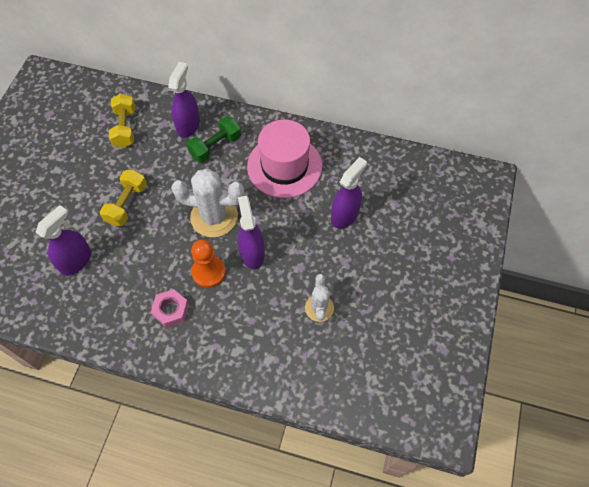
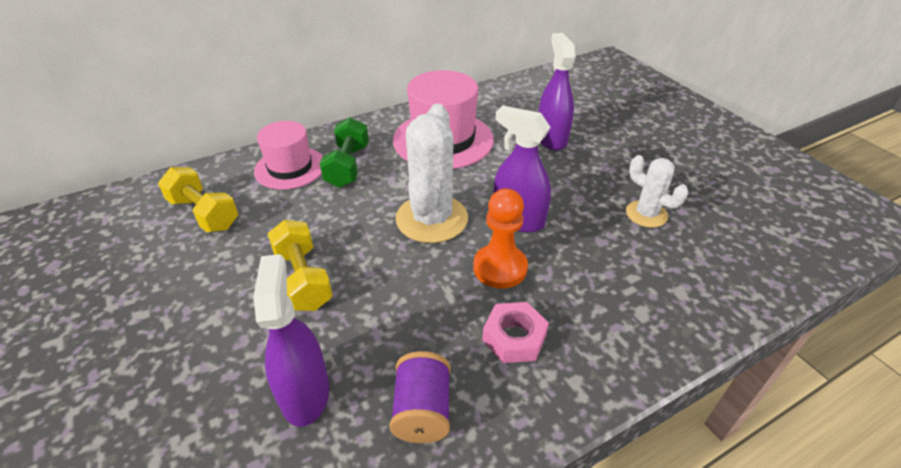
camera: 45 degrees left, 20 degrees down
(104, 306) = (422, 411): none -> purple spool
(188, 125) = (290, 168): purple spray bottle -> pink hat
(214, 217) = (431, 219): white cactus -> white cactus turned 45 degrees counterclockwise

